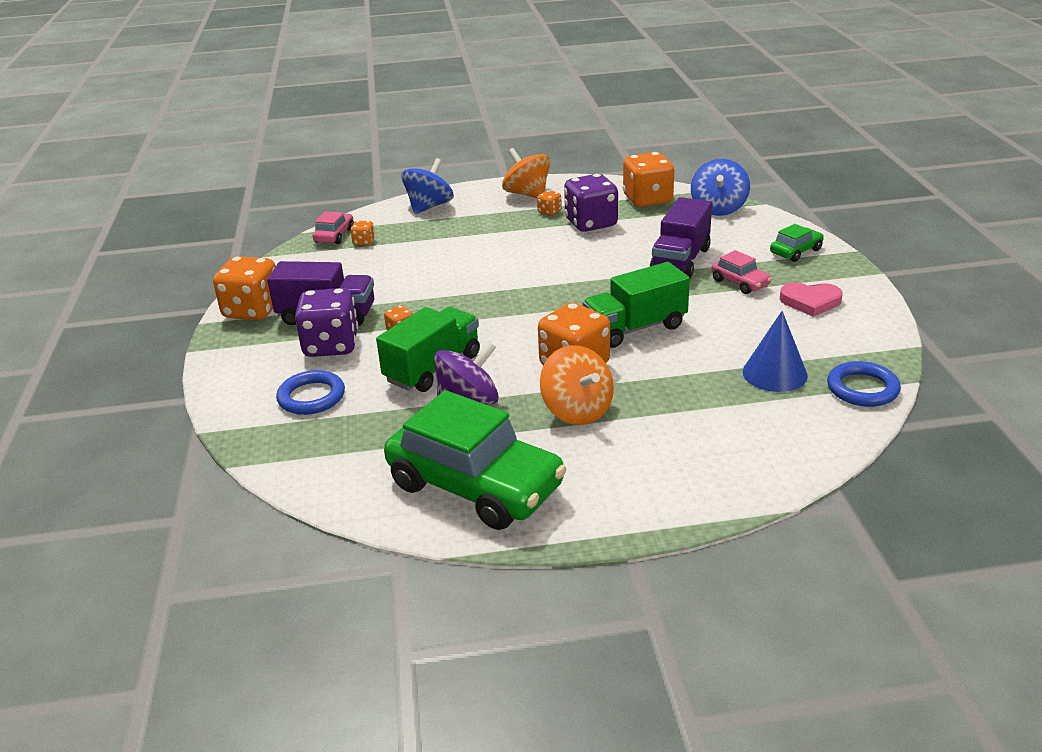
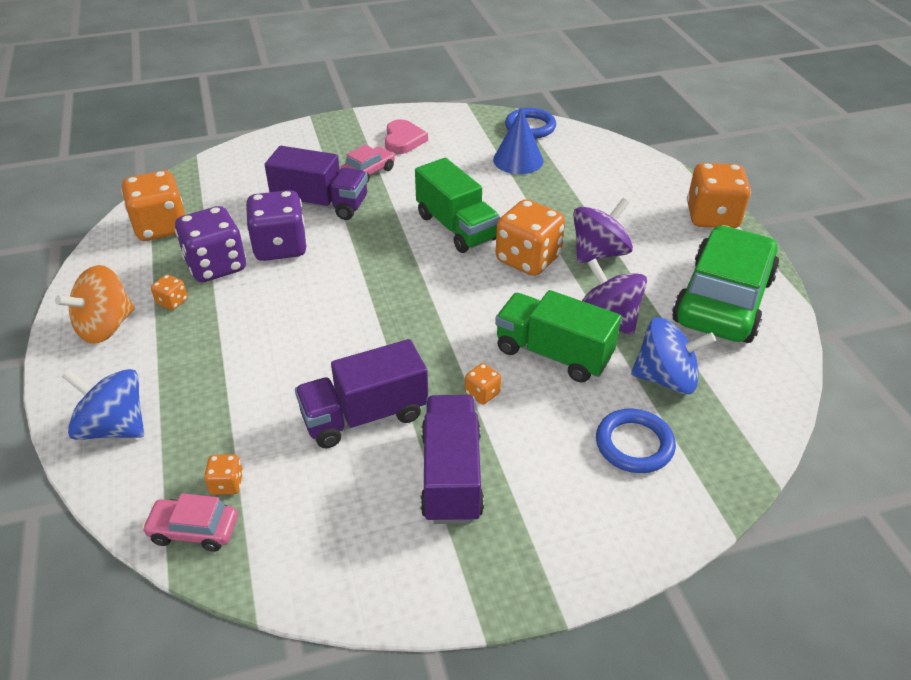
camera: 100 degrees left, 10 degrees up
(253, 310) = (443, 573): orange dice -> orange dice (712, 217)
(331, 346) = (524, 453): purple dice -> purple dice (280, 247)
(400, 284) = (365, 415): none -> purple truck
(577, 411) = (599, 253): orange spinning top -> purple spinning top
(718, 208) = (201, 181): blue spinning top -> blue spinning top (666, 378)
(795, 251) = (308, 143): green car -> none

